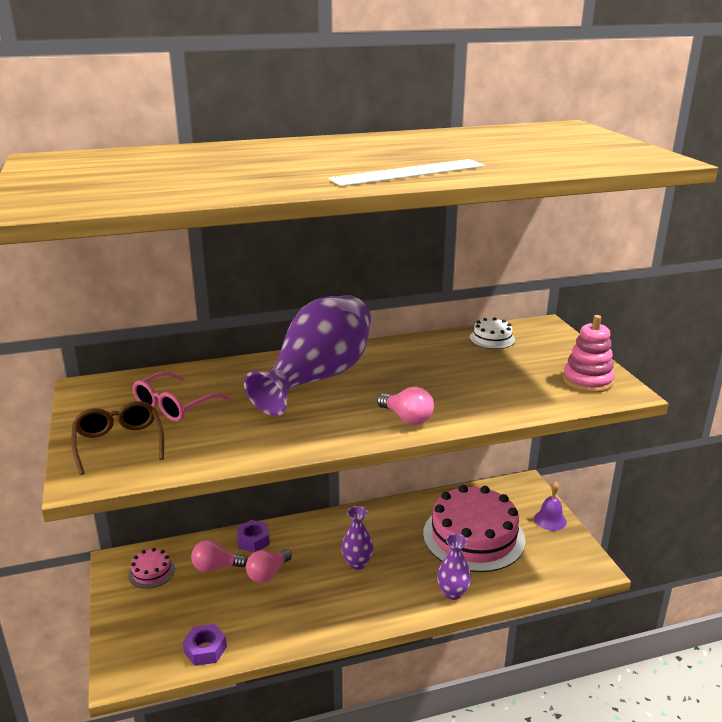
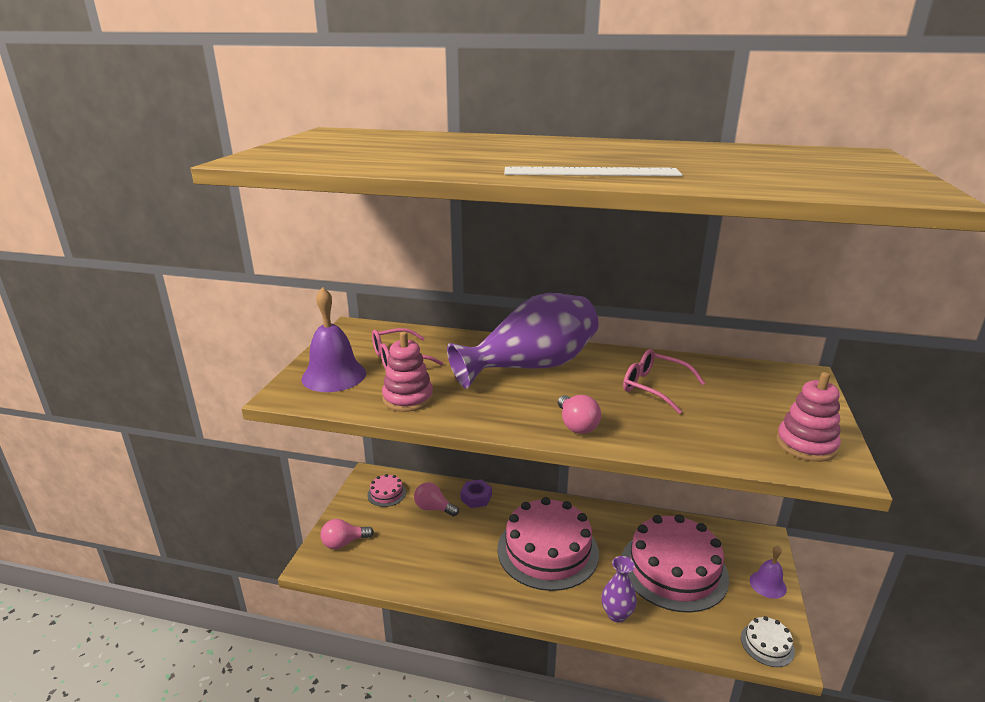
camera: 30 degrees right, 0 degrees up
(119, 443) = (334, 375): brown glasses -> purple bell
(205, 649) = (381, 571): purple nut -> none
(226, 442) = (408, 398): none -> pink stacking toy
(268, 574) = (468, 530): pink light bulb -> pink light bulb (344, 543)
(357, 563) = (547, 550): purple vase -> pink cake
(441, 367) = (654, 387): none -> pink glasses
(492, 339) = (733, 374): white cake -> white cake (767, 644)

